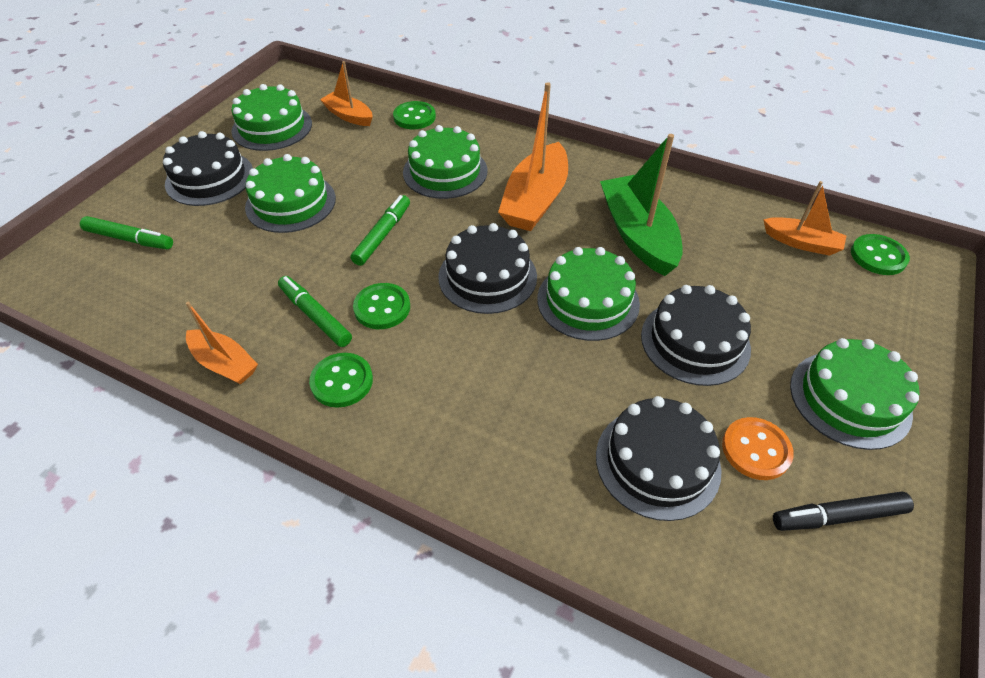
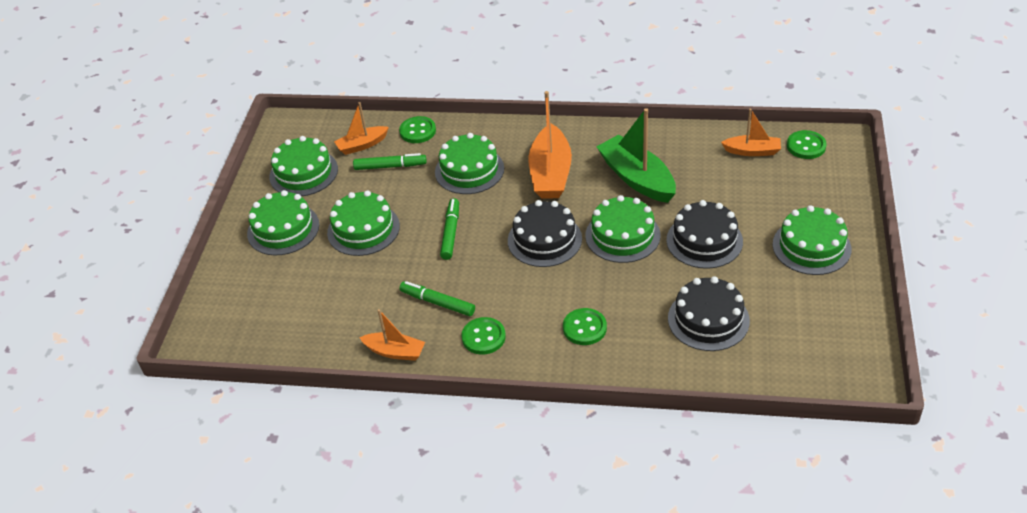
camera: 15 degrees left, 5 degrees down
(129, 239) = (256, 293): green marker -> green marker (390, 166)
(210, 178) = (283, 229): black cake -> green cake
(349, 116) = (362, 145): orange boat -> orange boat turned 45 degrees counterclockwise
(382, 308) = (482, 283): green button -> green button (584, 328)
(756, 450) = (764, 294): orange button -> none
(838, 516) = (822, 315): black marker -> none

